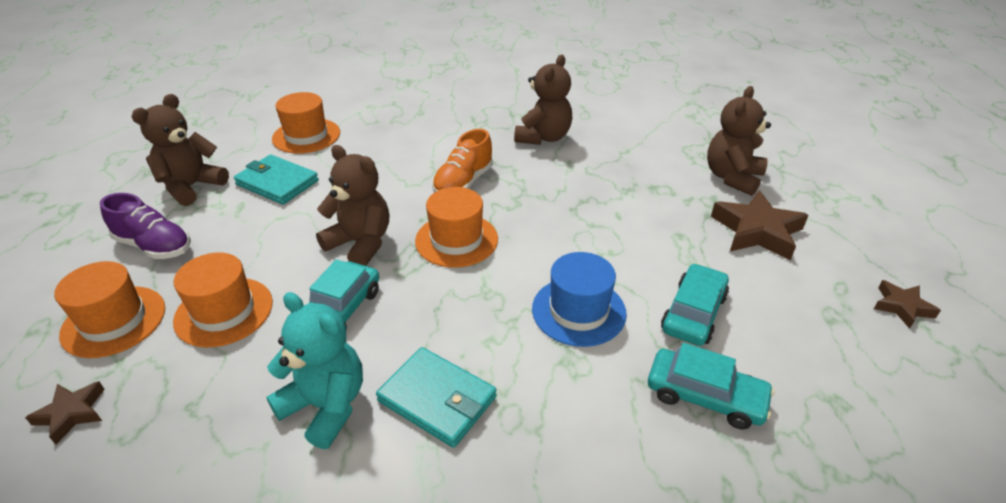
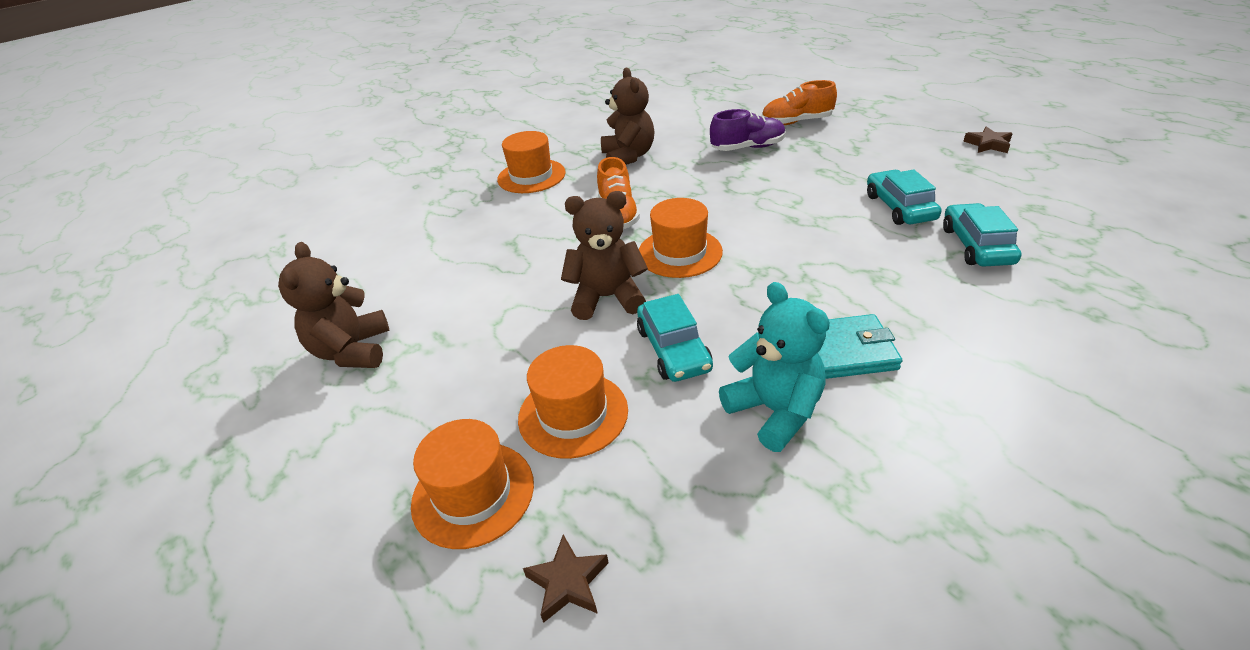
camera: 35 degrees left, 0 degrees up
(154, 246) = (402, 416): purple shoe -> purple shoe (747, 148)
(277, 183) = (444, 299): turquoise wallet -> none
(306, 136) = (407, 252): orange hat -> orange hat (531, 176)
(326, 406) = (774, 411): turquoise teddy bear -> turquoise teddy bear turned 60 degrees clockwise
(578, 311) = (835, 245): blue hat -> none
(705, 396) = (976, 245): turquoise car -> turquoise car turned 75 degrees counterclockwise
(732, 178) = (796, 122): brown teddy bear -> orange shoe
(757, 231) = (859, 145): brown star -> none

